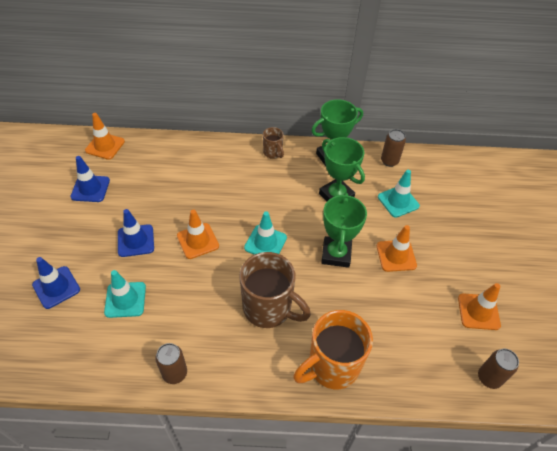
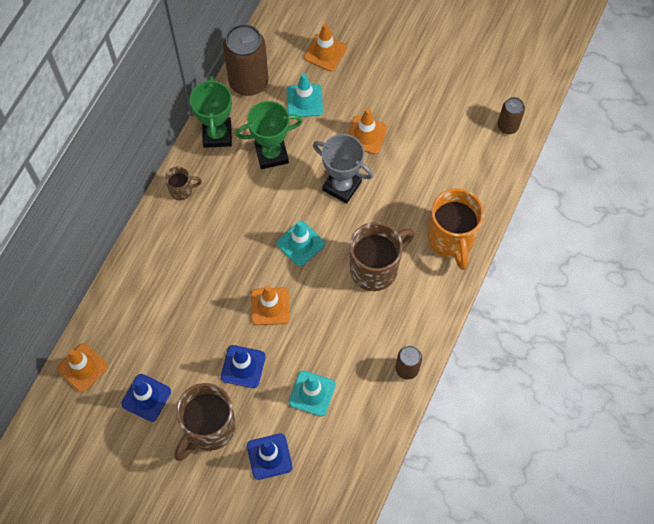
camera: 65 degrees left, 15 degrees up
(73, 236) = (209, 428): none -> brown mug
(336, 254) = (342, 186): green trophy -> grey trophy
(389, 161) = (248, 82): brown can -> brown can, size x1.86
(478, 311) = (449, 100): orange traffic cone -> orange traffic cone (325, 52)

